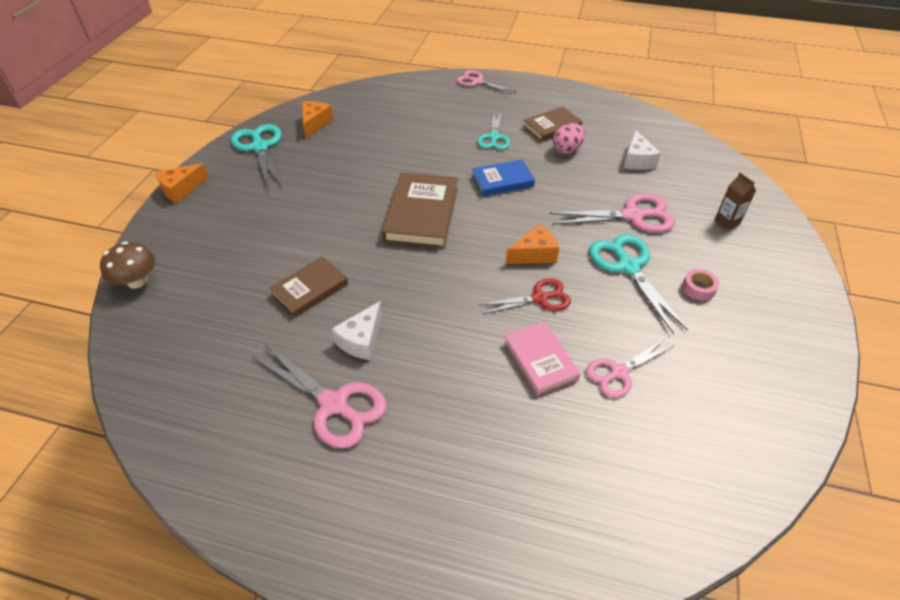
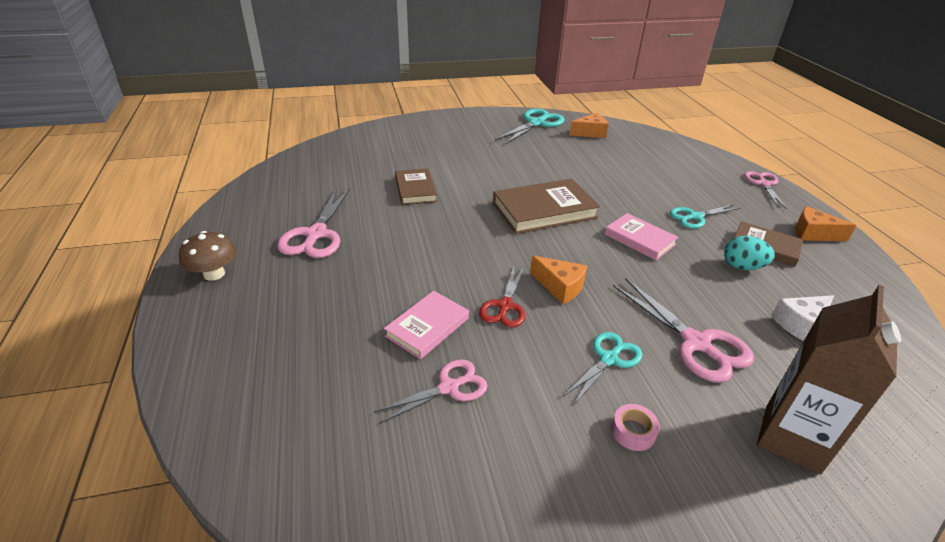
camera: 60 degrees right, 10 degrees down
(137, 281) = (372, 131): brown mushroom -> brown mushroom (214, 274)
(181, 189) = (463, 114): orange cheese -> orange cheese (813, 233)
(310, 289) = (415, 189): brown book -> brown book turned 60 degrees clockwise
(361, 340) = (383, 226): white cheese -> none
(502, 181) = (639, 239): blue book -> pink book
(540, 298) = (505, 306): red scissors -> red scissors turned 60 degrees clockwise
(567, 150) = (742, 266): pink egg -> turquoise egg
(618, 372) = (449, 387): pink scissors -> pink scissors turned 120 degrees clockwise
(628, 267) = (609, 359): turquoise scissors -> turquoise scissors, size x0.65
(727, 222) = (792, 438): brown carton -> brown carton, size x2.17

